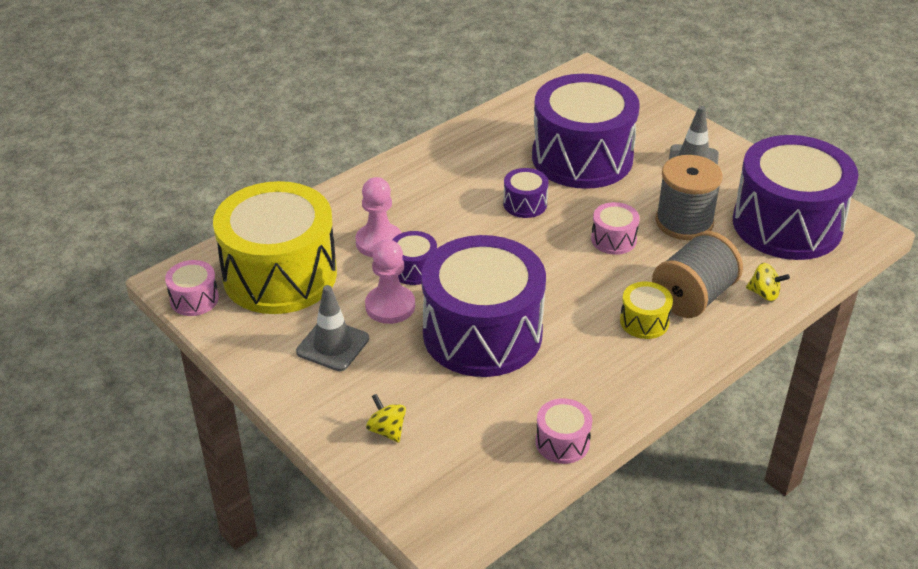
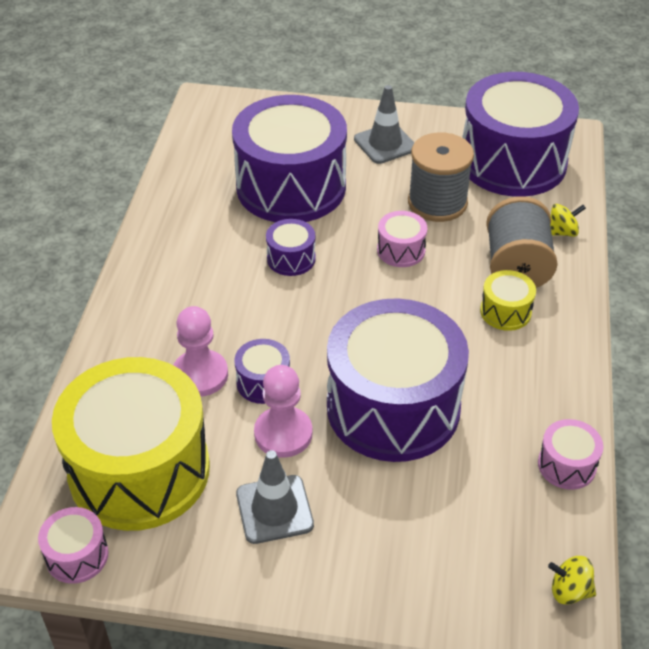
camera: 40 degrees left, 5 degrees up
(387, 430) = (418, 560): yellow spinning top -> yellow spinning top (569, 591)

